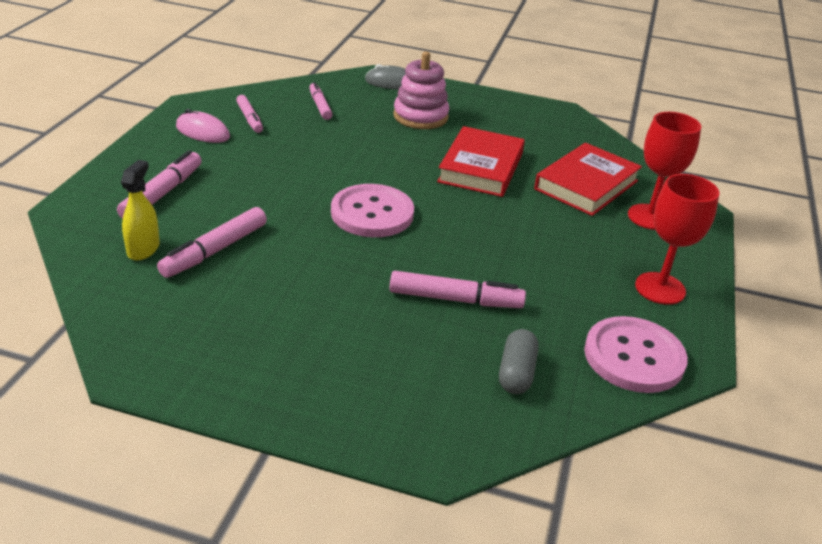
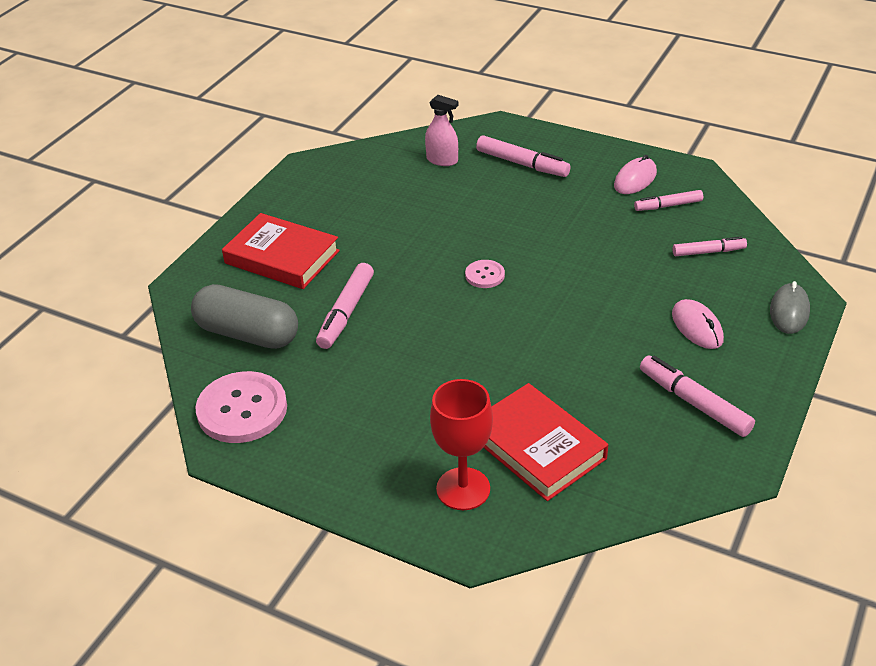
camera: 105 degrees right, 5 degrees up
(143, 249) = (442, 160): yellow spray bottle -> pink spray bottle
(215, 250) = (436, 191): pink marker -> pink marker (694, 403)
(372, 213) = (485, 275): pink button -> pink button, size x0.50
(420, 116) = (697, 327): pink stacking toy -> pink mouse
(481, 167) = (575, 361): red book -> red book (282, 257)
(516, 373) = (248, 334): grey capsule -> grey capsule, size x1.76
(660, 288) = (331, 457): red goblet -> none

